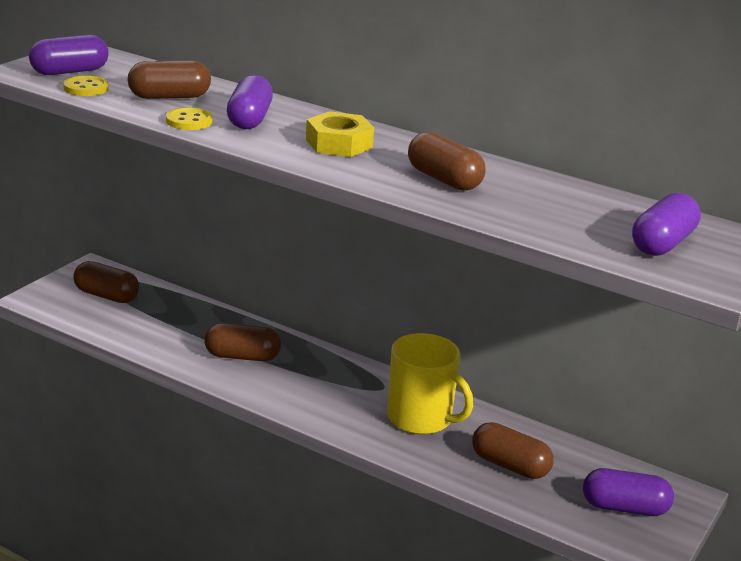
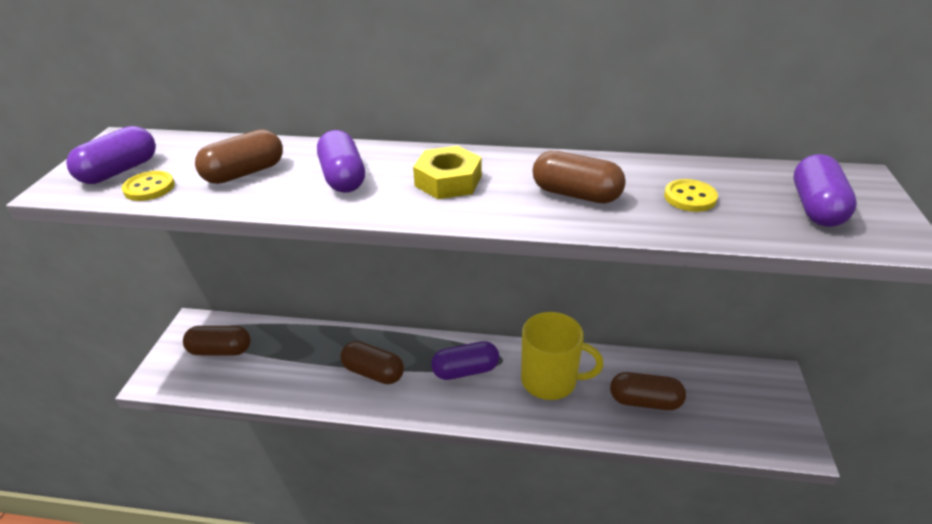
camera: 20 degrees left, 10 degrees up
(189, 121) = (285, 199): yellow button -> yellow button (690, 197)
(242, 356) = (373, 372): brown capsule -> brown capsule turned 45 degrees clockwise
(624, 508) = (749, 408): purple capsule -> purple capsule (465, 371)

